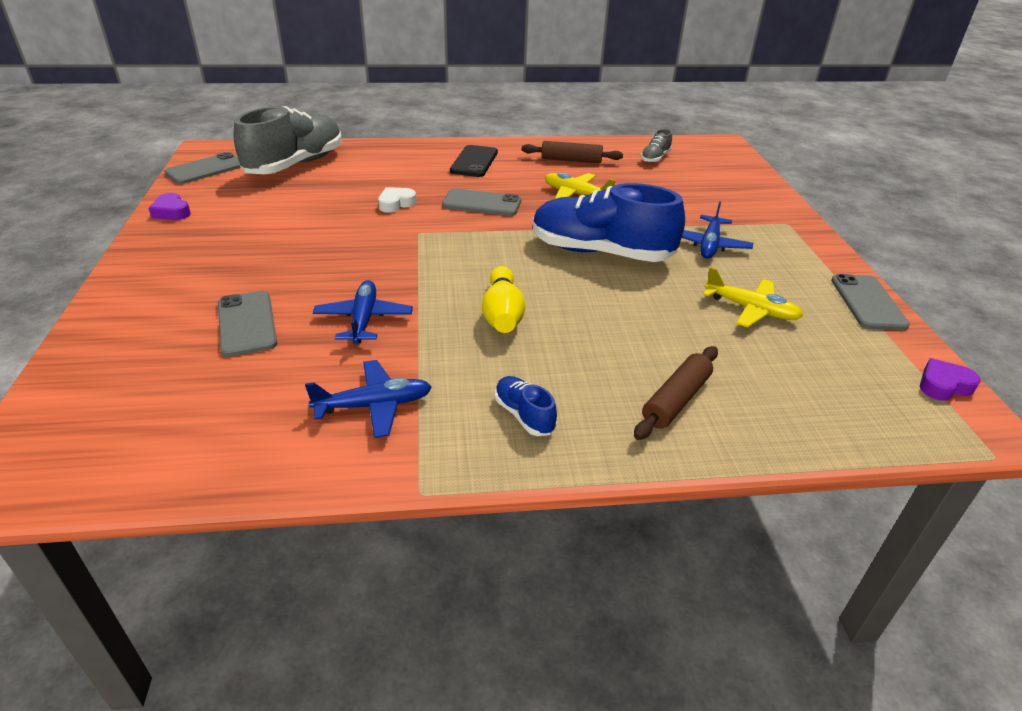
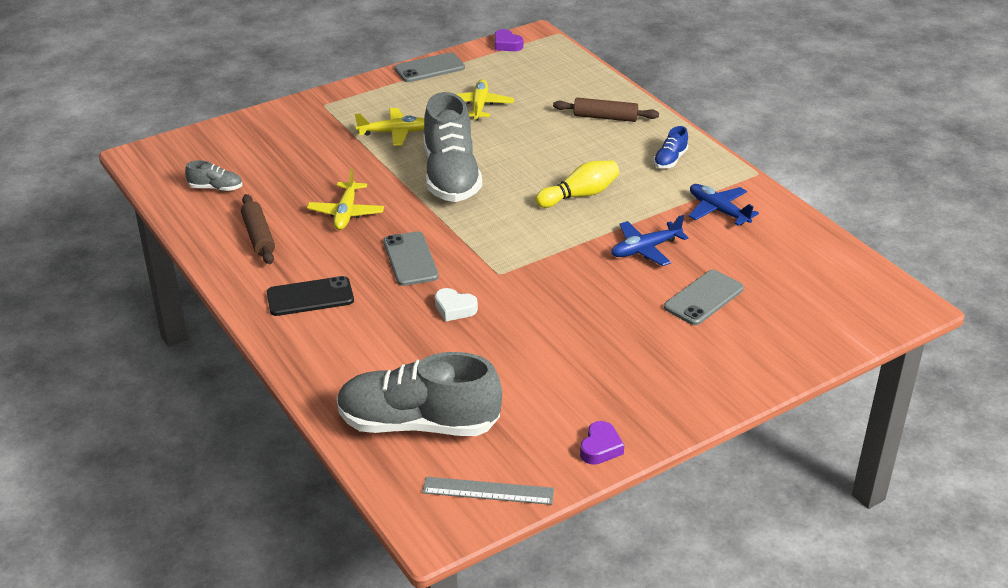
camera: 115 degrees left, 0 degrees up
(205, 169) = (488, 491): grey phone -> grey ruler
(600, 252) = (451, 176): blue shoe -> grey shoe
(709, 245) = (394, 133): blue plane -> yellow plane

